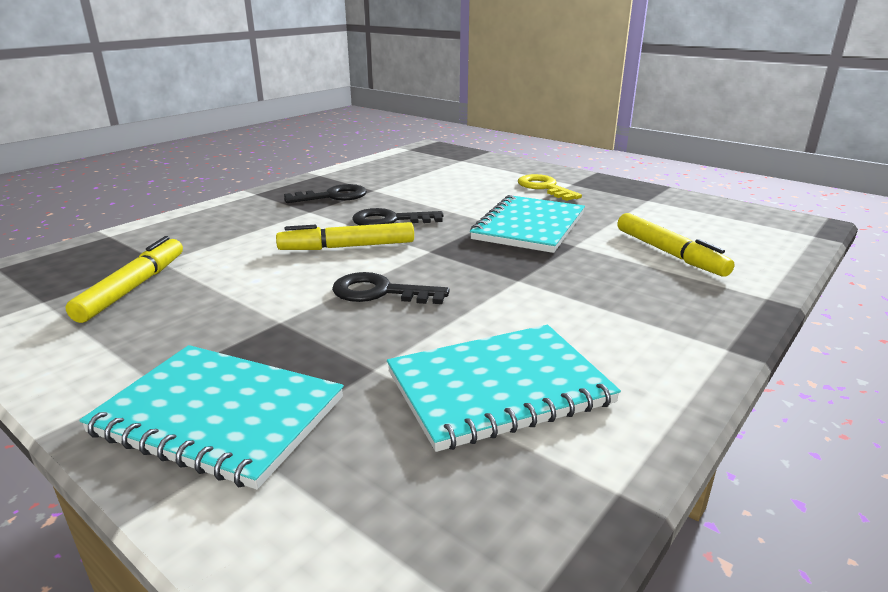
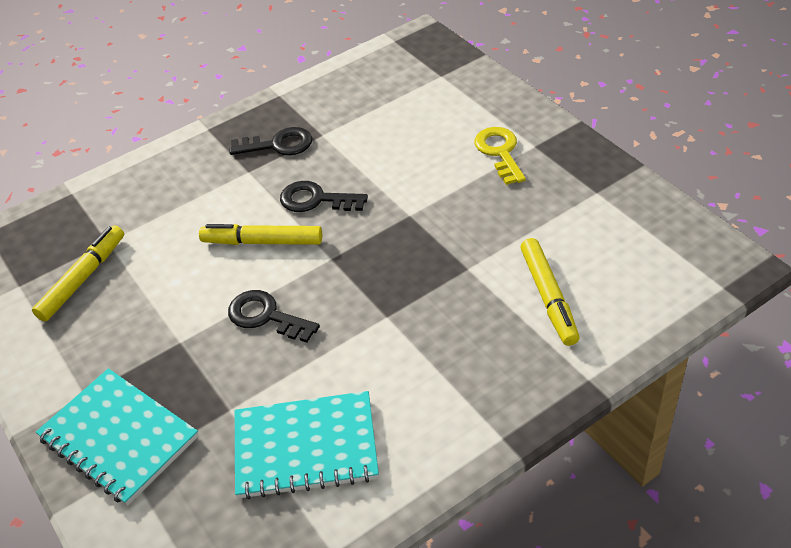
camera: 20 degrees right, 20 degrees up
(529, 226) = (441, 230): turquoise notebook -> none

